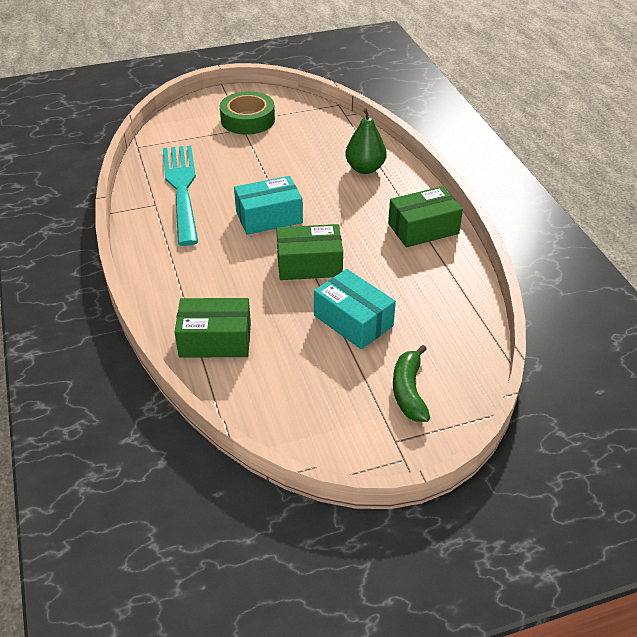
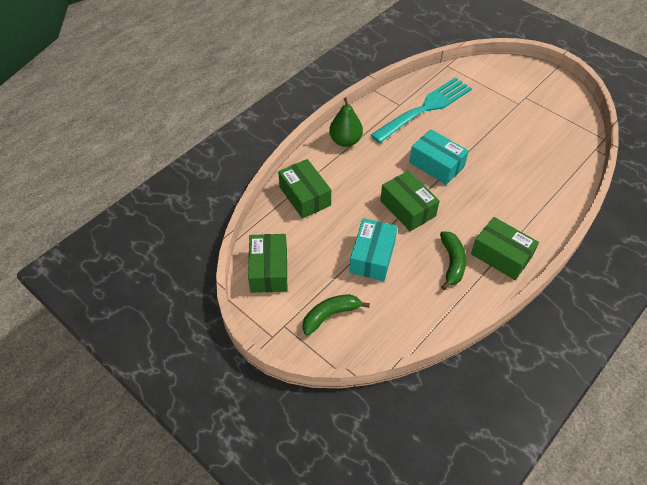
camera: 60 degrees right, 10 degrees up
(248, 120) = (531, 100): green tape -> none
(302, 421) = (269, 270): none -> green box
(365, 168) = (539, 190): green pear -> green pear (345, 141)
(407, 265) = (452, 262): none -> green banana

